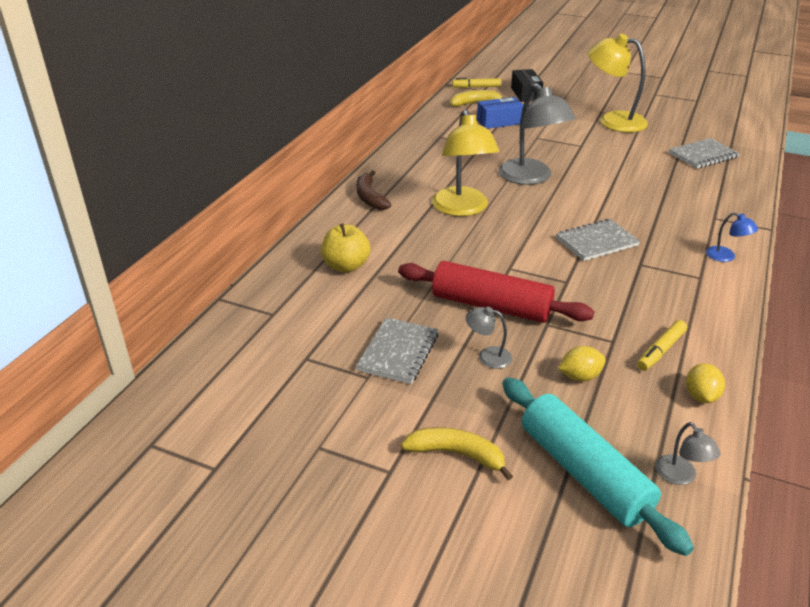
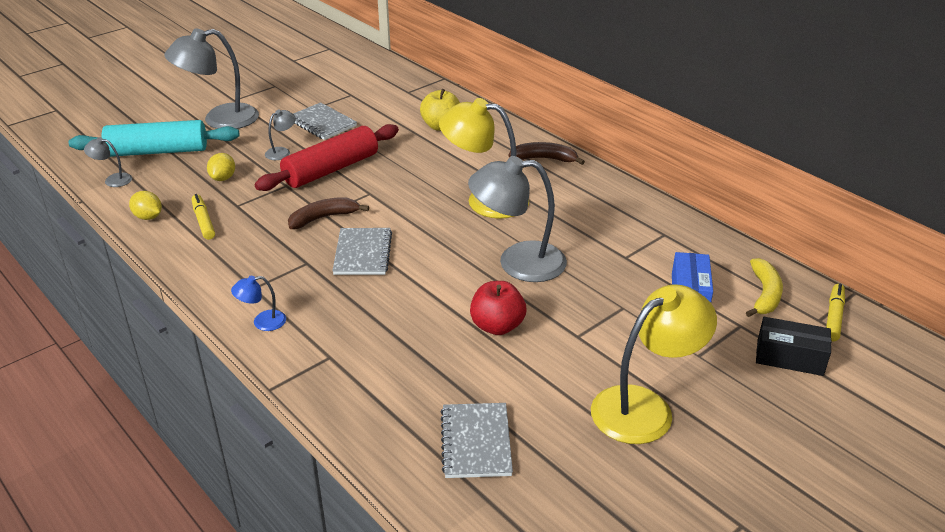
camera: 115 degrees right, 0 degrees up
(457, 454) = (220, 120): yellow banana -> grey lamp
(573, 279) = (324, 218): none -> brown banana
(606, 170) = (497, 326): none -> red apple

